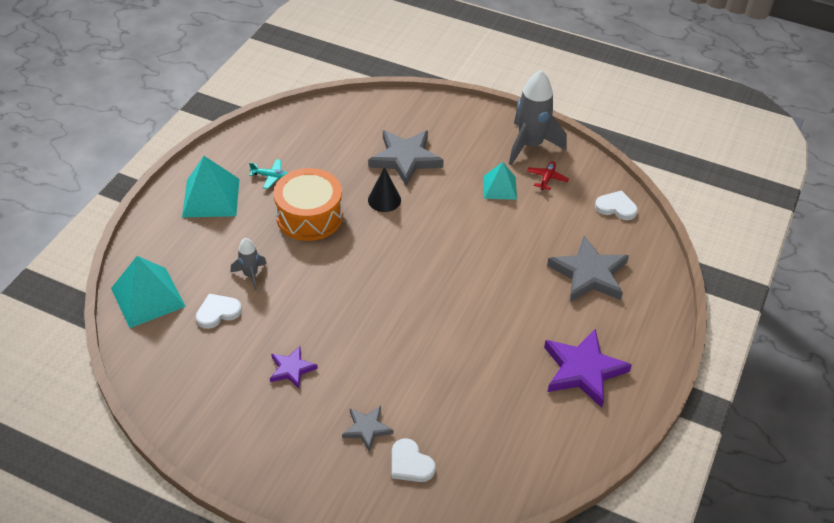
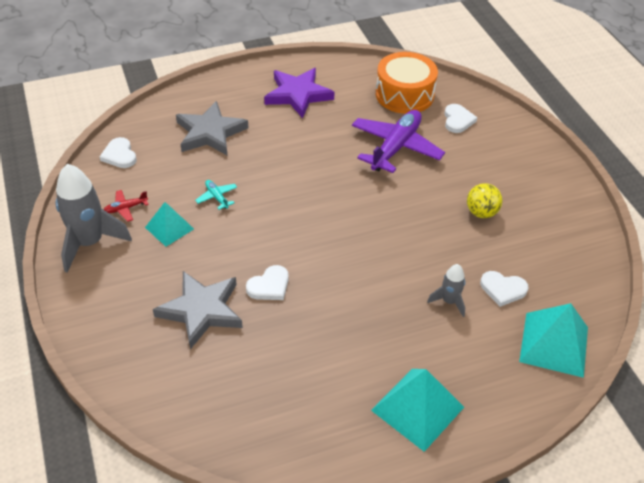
camera: 135 degrees left, 0 degrees up
(271, 177) = (338, 387): turquoise plane -> turquoise plane (217, 197)
(291, 369) = (481, 212): purple star -> yellow ball
(309, 216) = (347, 318): orange drum -> orange drum (404, 95)
(367, 429) = (465, 150): grey star -> none
(384, 200) = (269, 286): black cone -> white heart
(430, 381) = (396, 147): none -> purple plane

